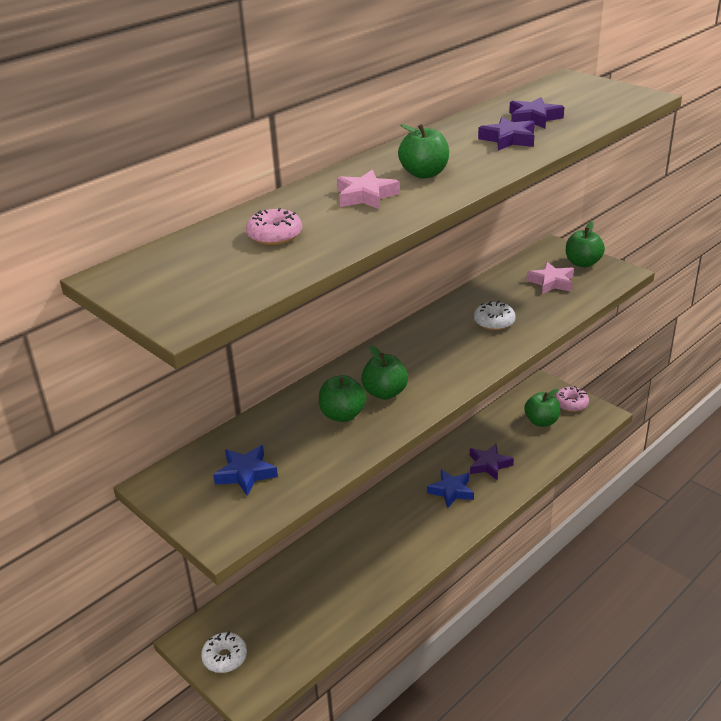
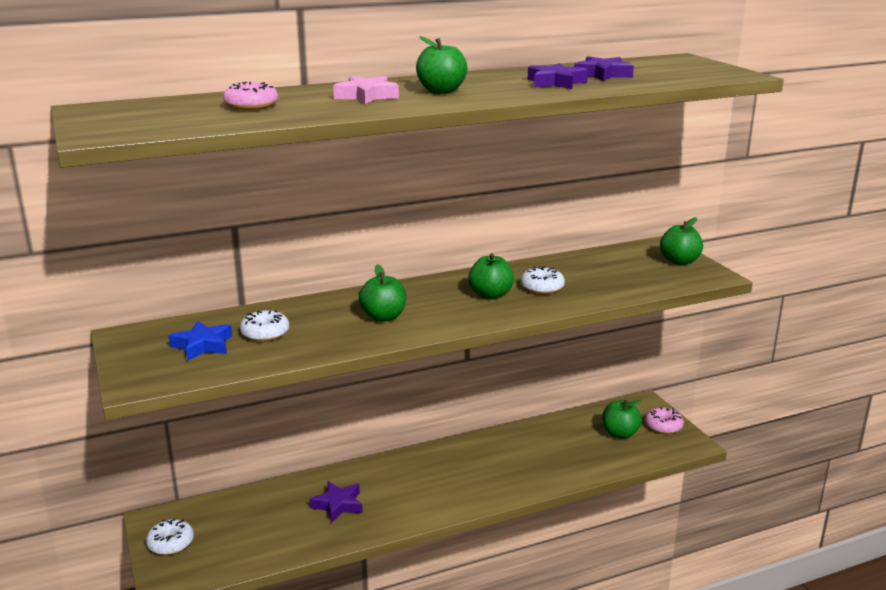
camera: 20 degrees right, 10 degrees down
(292, 442) = (265, 333): none -> white donut
(342, 415) = (329, 324): green apple -> green apple (490, 295)
(451, 491) = (482, 469): blue star -> none
(489, 465) = (537, 457): purple star -> purple star (338, 505)
(551, 282) = (631, 270): pink star -> none

